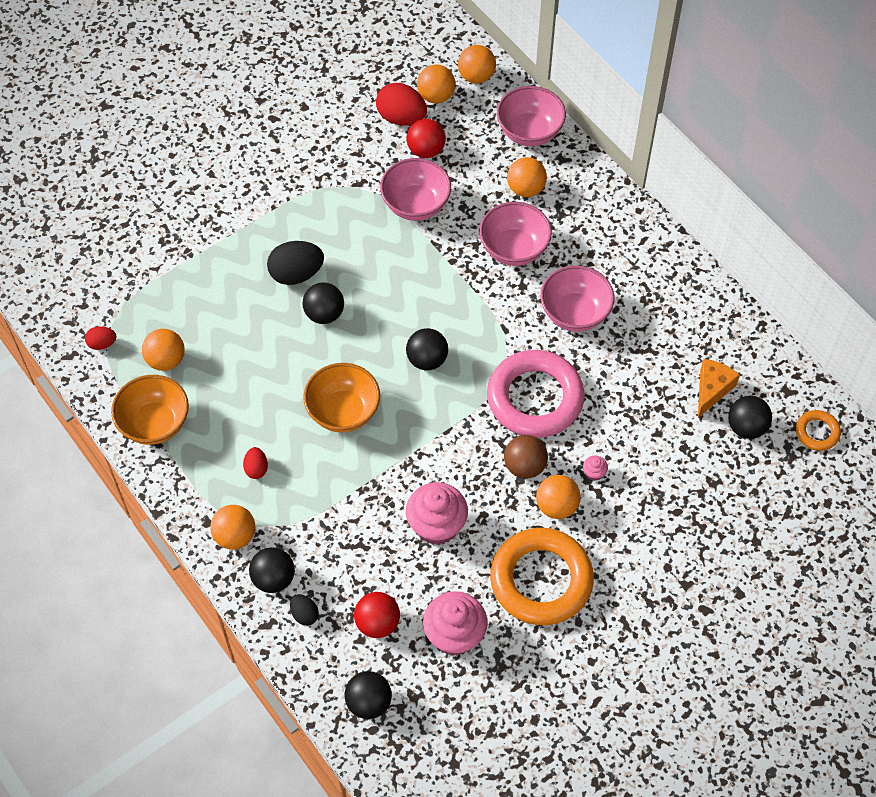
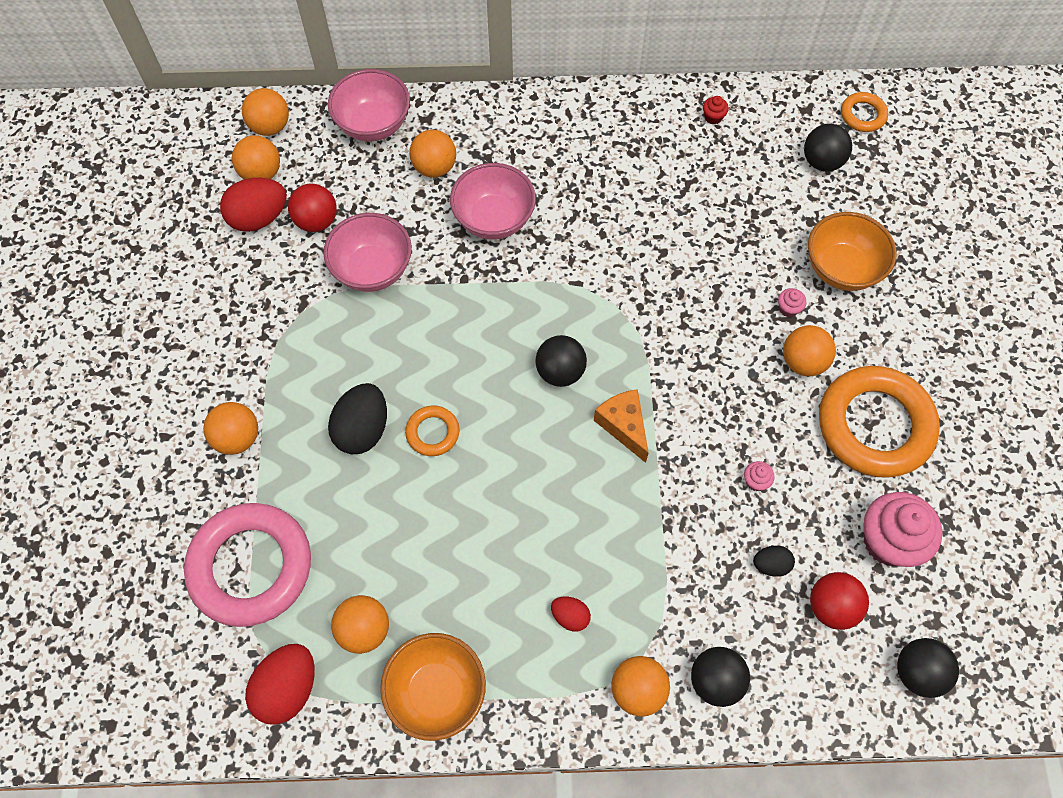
camera: 55 degrees left, 5 degrees up
(102, 344) = (288, 688): red egg -> red egg, size x1.87
(239, 211) = (237, 438): none -> orange ball
(304, 614) = (778, 674): black egg -> black egg (771, 565)
(324, 314) = (432, 432): black ball -> orange ring
(343, 412) = (563, 487): orange bowl -> orange bowl (841, 268)
(436, 526) = (755, 481): pink cupcake -> pink cupcake, size x0.41
(524, 466) = (741, 361): brown ball -> none
(535, 398) = (673, 306): pink ring -> pink ring (251, 567)
(575, 313) = (605, 215): pink bowl -> none
(712, 390) = (765, 162): orange cheese -> orange cheese (623, 426)
(723, 333) = (713, 117): none -> red cupcake

